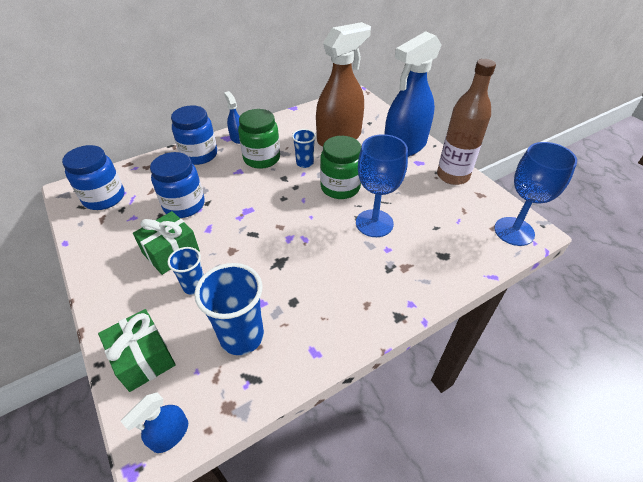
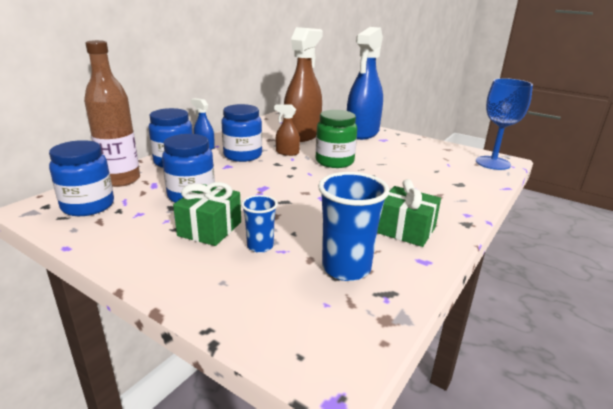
camera: 25 degrees left, 20 degrees down
(143, 358) = (257, 311): green gift -> green gift (405, 230)
(170, 434) = (348, 359): blue spray bottle -> none
(261, 158) = (242, 155): green jar -> blue jar
(304, 163) = (287, 152): blue cup -> brown spray bottle
(374, 223) = (386, 176): blue goblet -> none
(452, 176) = (417, 143): brown bottle -> brown bottle (121, 180)

